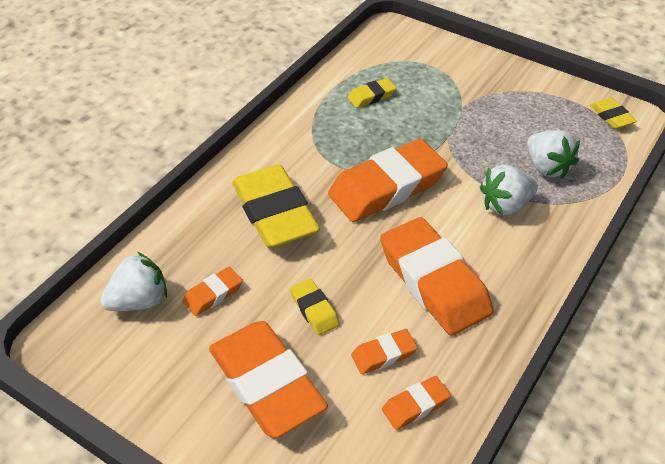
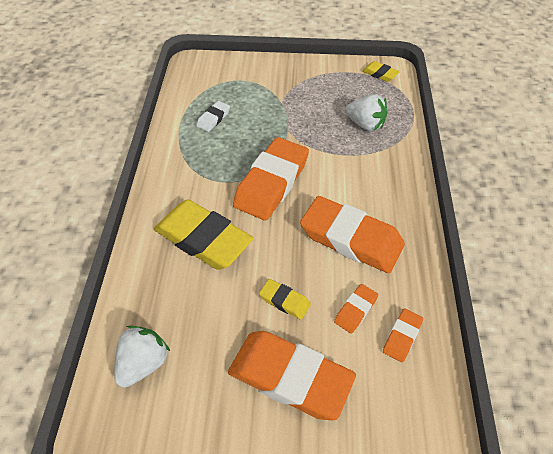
camera: 30 degrees left, 5 degrees up
(213, 294) = (200, 327): orange eraser -> none
(371, 96) = (213, 119): yellow eraser -> white eraser
(505, 205) = (358, 162): white strawberry -> none

